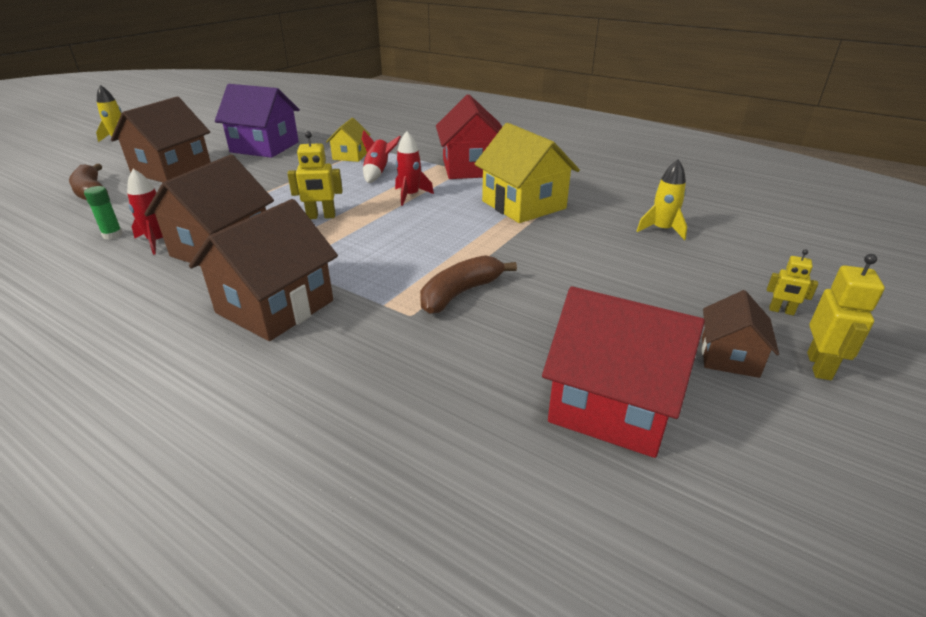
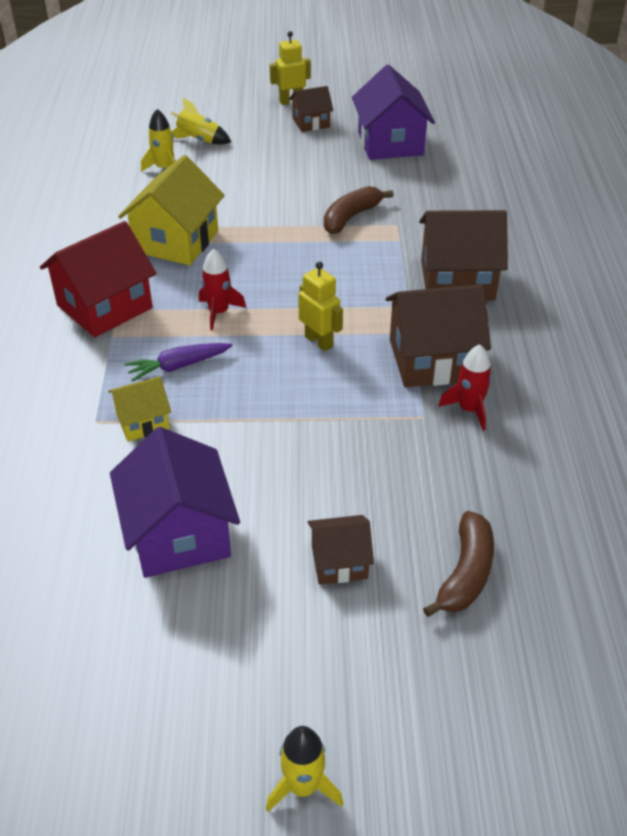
camera: 125 degrees left, 10 degrees up
(112, 235) = (499, 451): green glue stick -> none
(172, 170) = (339, 562): brown house -> brown house, size x0.55
(378, 173) = (178, 366): red rocket -> purple carrot
(460, 293) = (351, 217): brown banana -> brown banana turned 120 degrees clockwise
(612, 405) = (390, 143): red house -> purple house
(718, 262) = (199, 140): none -> yellow rocket
(781, 311) = (244, 115): yellow robot -> none

